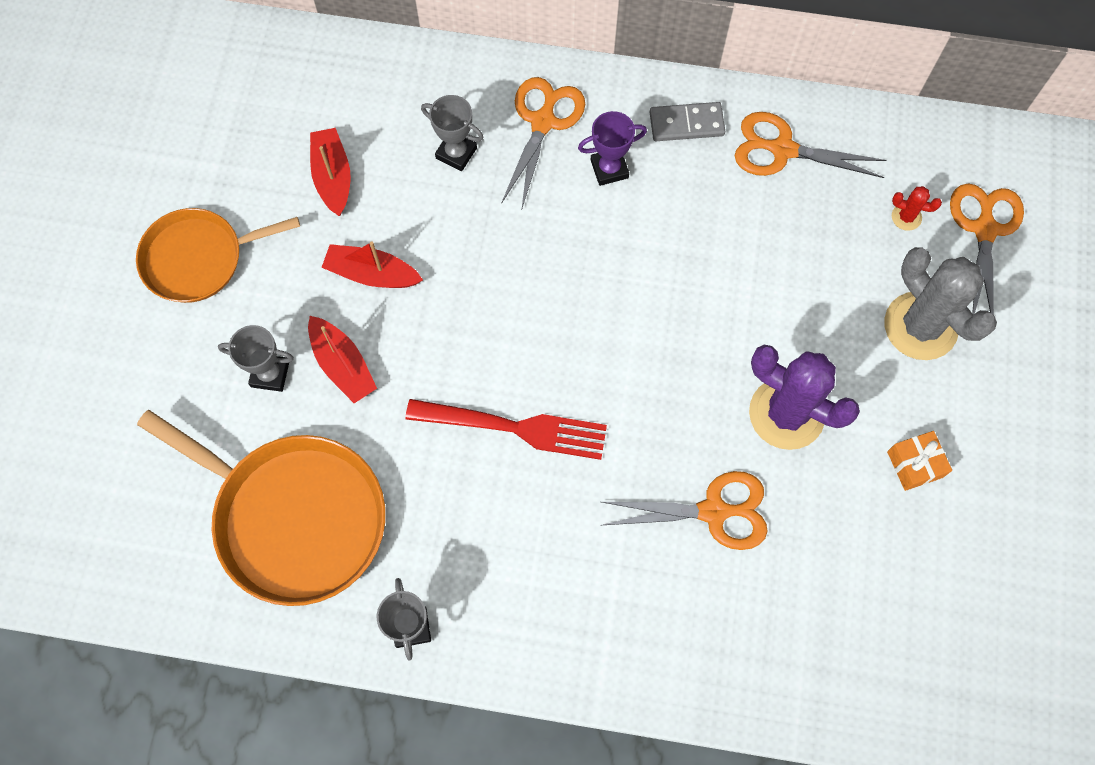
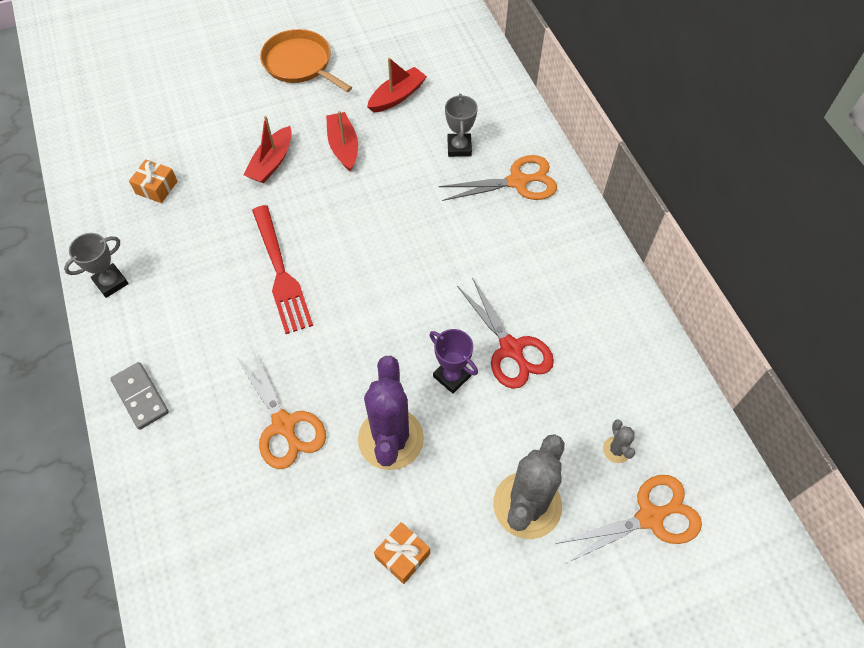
camera: 60 degrees right, 10 degrees down
(270, 374) = (245, 131): grey trophy -> none
(294, 517) = (156, 187): orange pan -> orange gift
(609, 169) = (510, 235): purple trophy -> purple trophy (452, 376)
(686, 124) = (582, 264): grey domino -> grey domino (140, 396)
(748, 246) = (511, 349): none -> red scissors
(782, 149) = (608, 335): orange scissors -> none
(906, 217) = (616, 450): red cactus -> grey cactus

